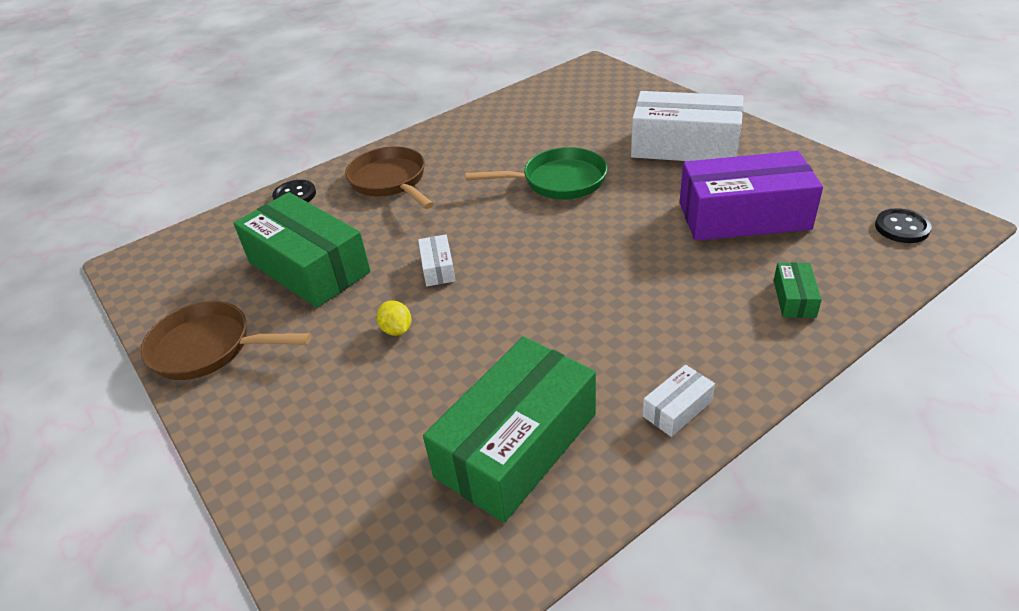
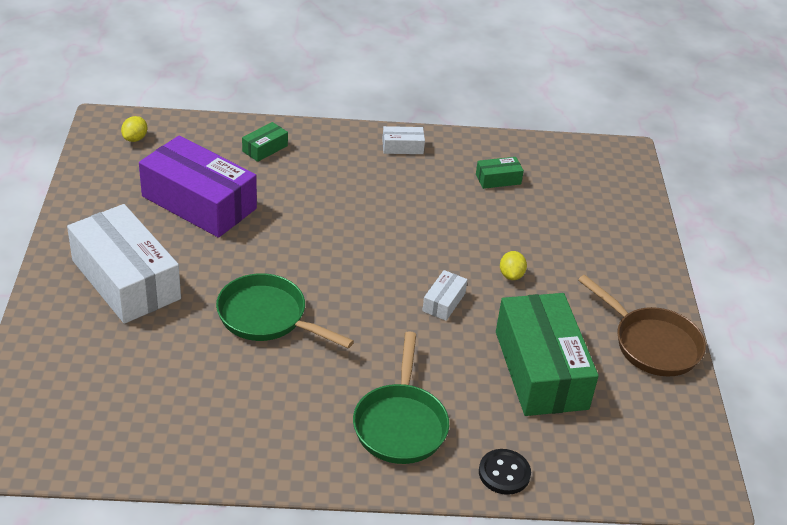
camera: 150 degrees left, 0 degrees up
(390, 181) = (400, 424): brown pan -> green pan
(516, 445) = (498, 179): green box -> green box, size x0.42
(902, 228) = (135, 138): black button -> yellow lemon

